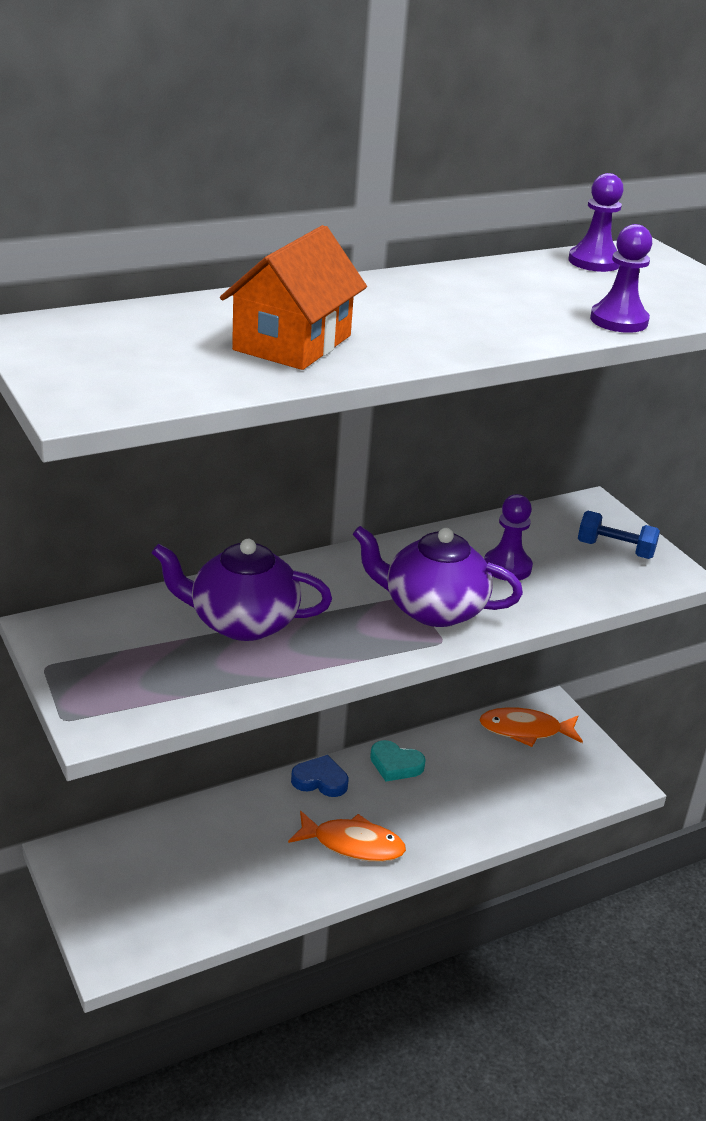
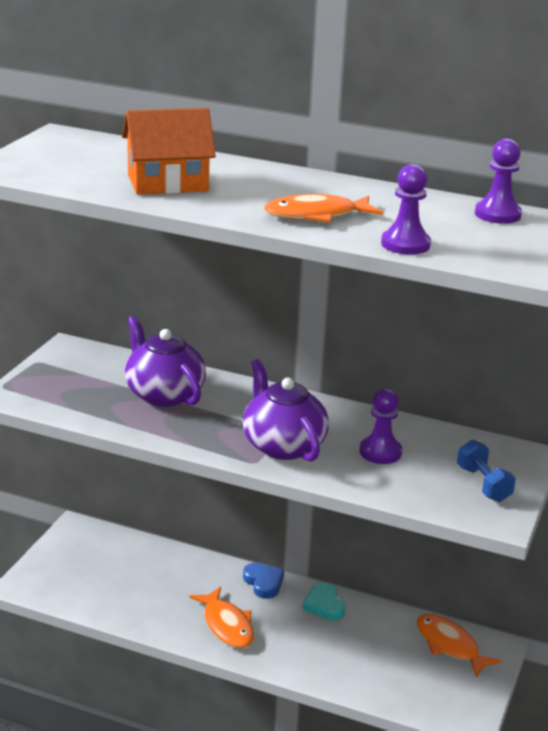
camera: 50 degrees right, 5 degrees down
(494, 322) = (316, 215): none -> orange fish

